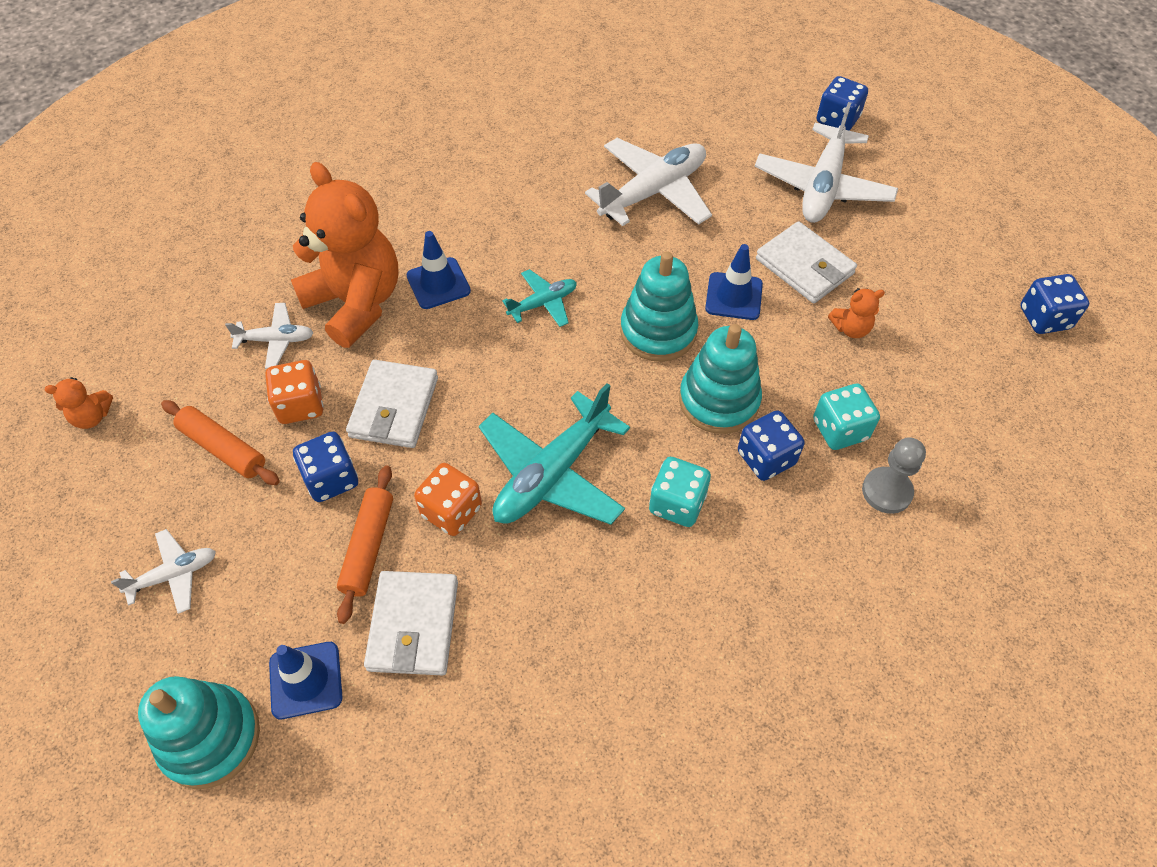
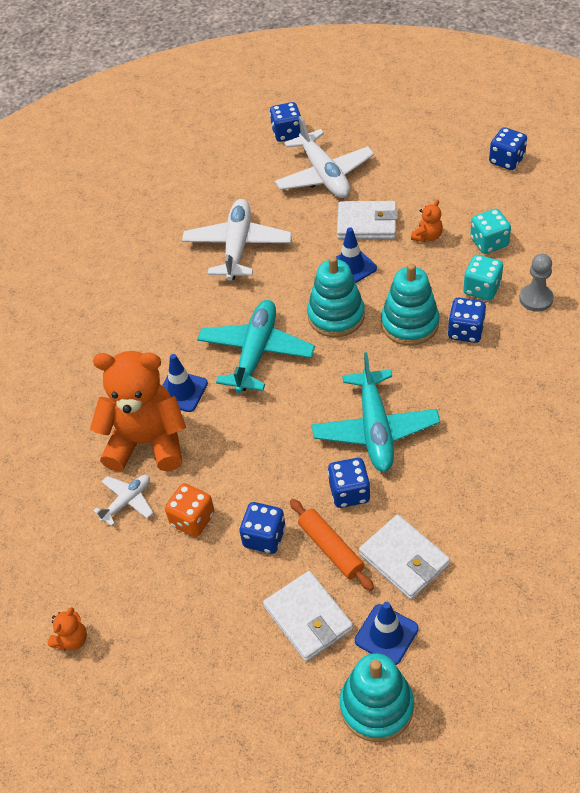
camera: 40 degrees left, 5 degrees down
(173, 575) = (245, 662): white plane -> none
(223, 448) = (179, 580): orange rolling pin -> none
(394, 407) = (247, 473): white wallet -> white wallet (308, 618)
(451, 511) = (349, 492): orange dice -> blue dice
(543, 303) = (256, 353): turquoise plane -> turquoise plane, size x1.92
(677, 503) = (452, 388): turquoise dice -> turquoise dice (489, 242)

